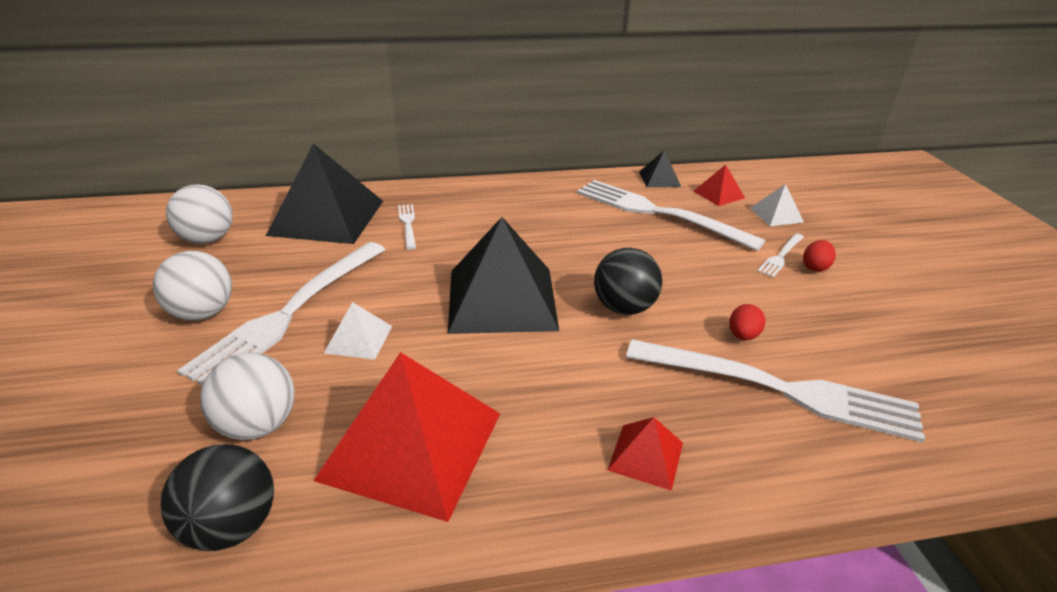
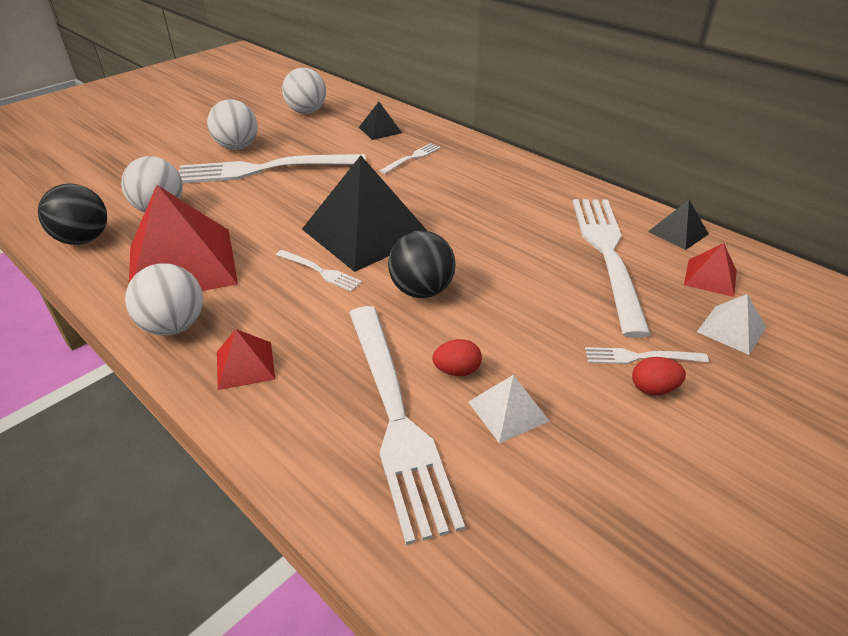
camera: 55 degrees right, 5 degrees up
(327, 217) = (380, 130): black pyramid -> black pyramid, size x0.45
(358, 339) = (262, 202): white pyramid -> white pyramid (508, 411)
(532, 490) = (174, 326): none -> white ball
(537, 350) = (321, 271): none -> white fork

